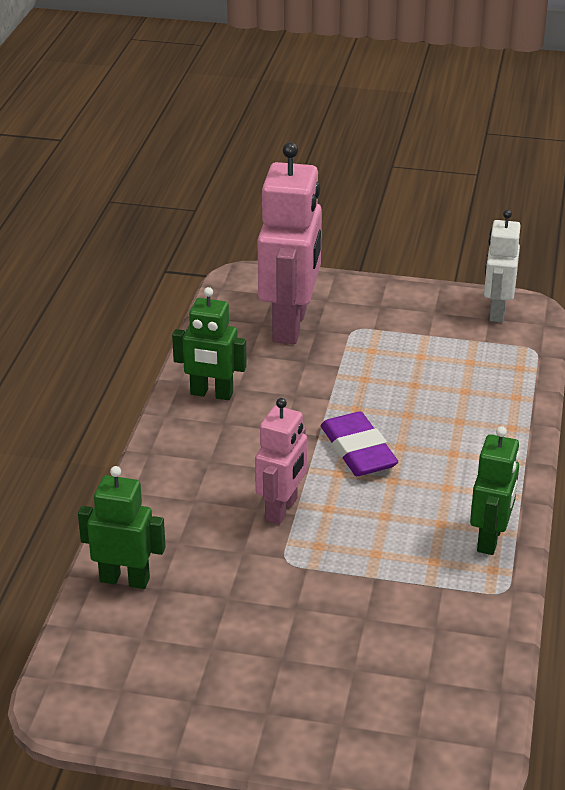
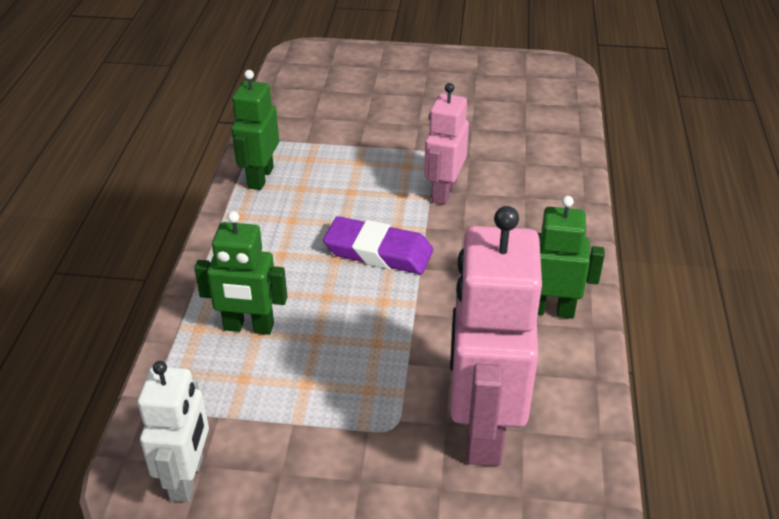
camera: 175 degrees right, 5 degrees up
(125, 579) = (555, 134): green robot -> green robot (248, 327)
(358, 450) = (378, 252): purple eraser -> purple eraser turned 45 degrees counterclockwise

